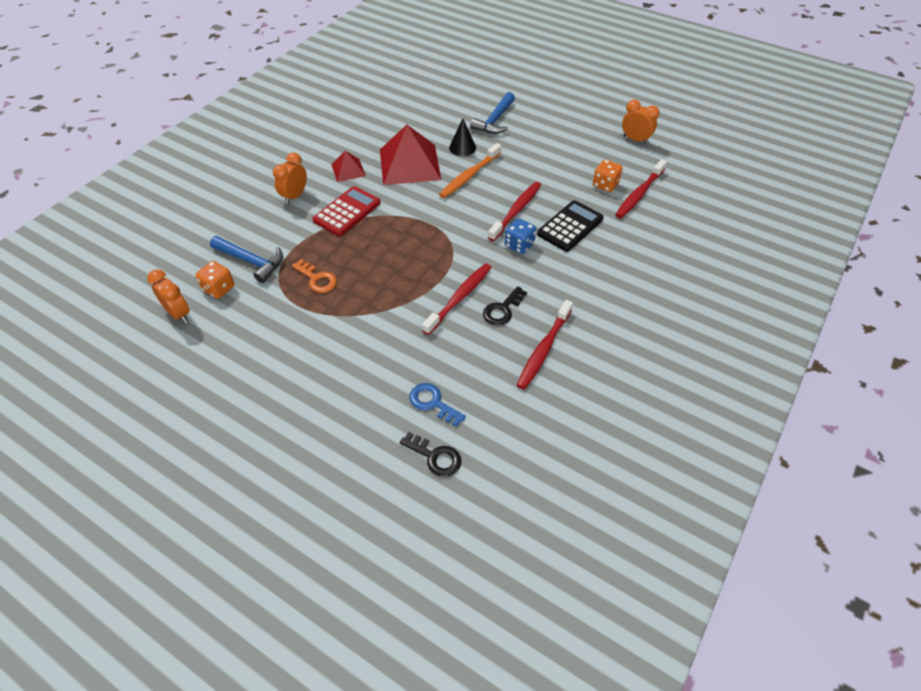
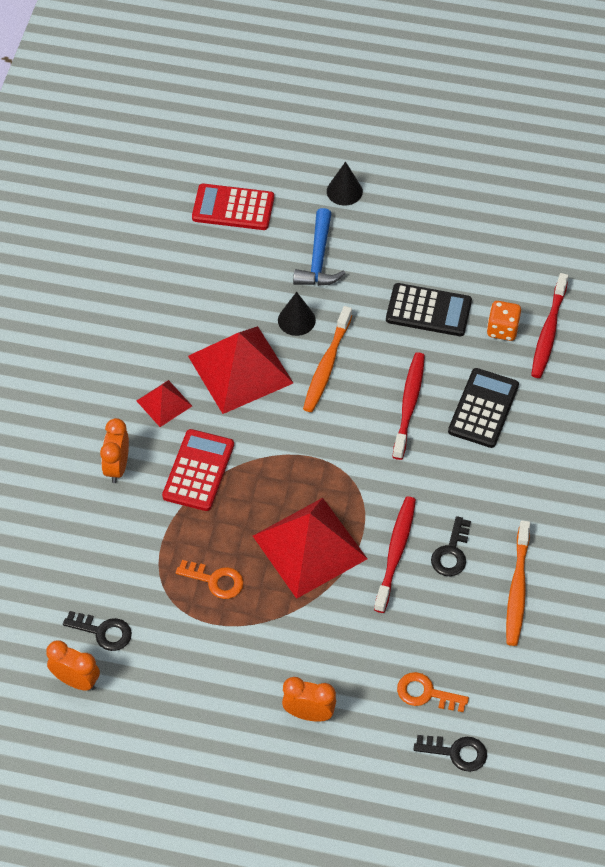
camera: 20 degrees left, 5 degrees up
(219, 288) = (103, 632): orange dice -> black key
(252, 261) = (120, 582): blue hammer -> none
(397, 277) = (309, 547): none -> red pyramid
(433, 403) = (426, 693): blue key -> orange key
(454, 85) = (233, 208): none -> red calculator
(519, 245) = (434, 456): blue dice -> none
(530, 92) = (344, 191): none -> black cone
(543, 349) = (517, 589): red toothbrush -> orange toothbrush
(556, 163) = (428, 311): none -> black calculator
(635, 140) = (514, 240): orange clock -> orange clock (309, 714)

